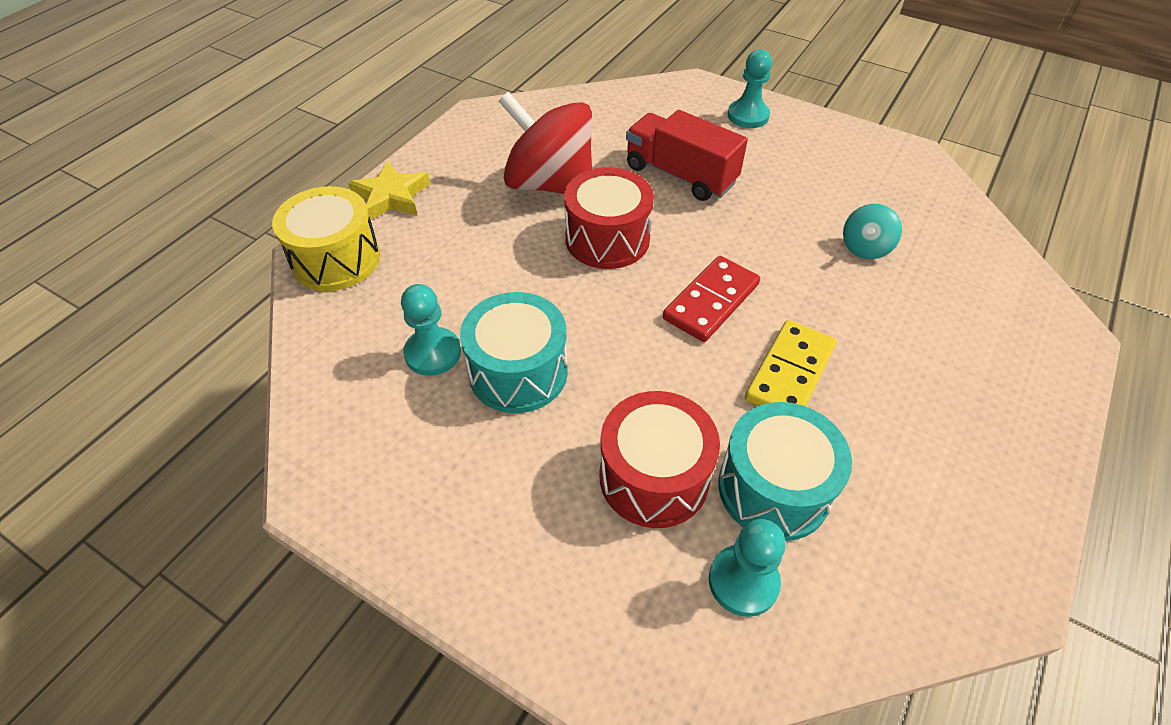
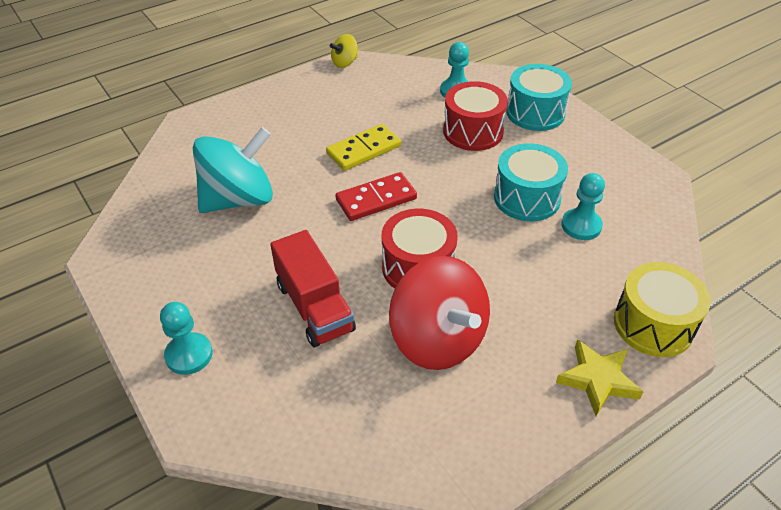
camera: 155 degrees left, 5 degrees down
(773, 488) = (416, 112): turquoise drum -> turquoise drum (535, 113)
(865, 247) = (238, 199): turquoise spinning top -> turquoise spinning top, size x2.20
(1011, 581) = (345, 63): none -> yellow spinning top

